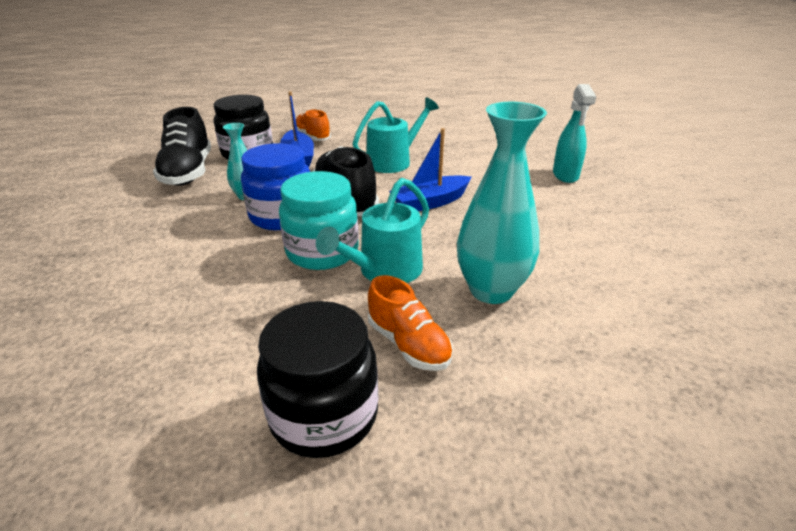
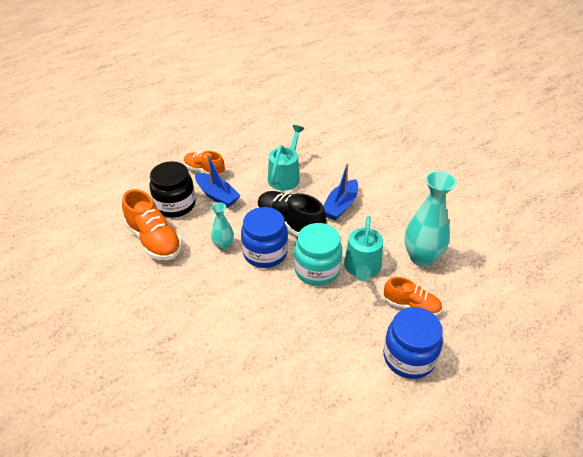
camera: 30 degrees left, 10 degrees up
(188, 172) = (154, 240): black shoe -> orange shoe
(324, 414) = (409, 357): black jar -> blue jar
(565, 175) = (396, 152): turquoise spray bottle -> none

